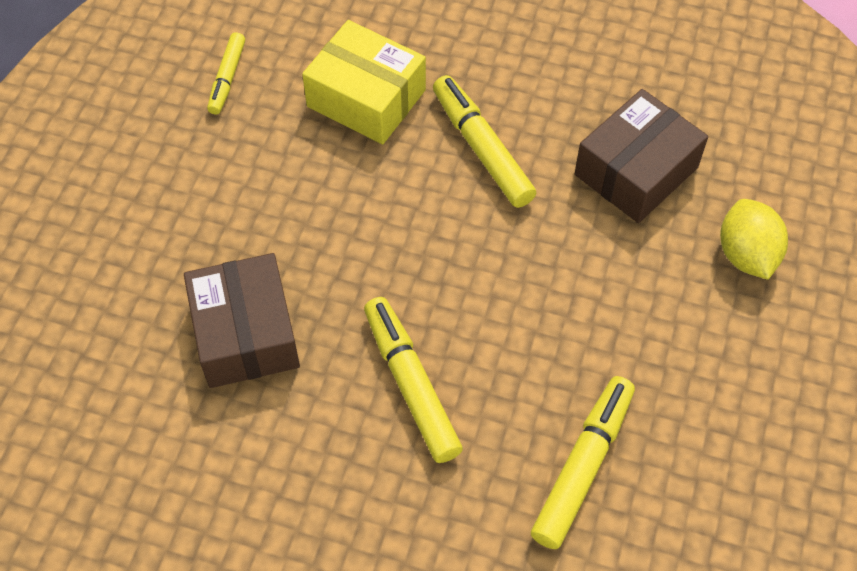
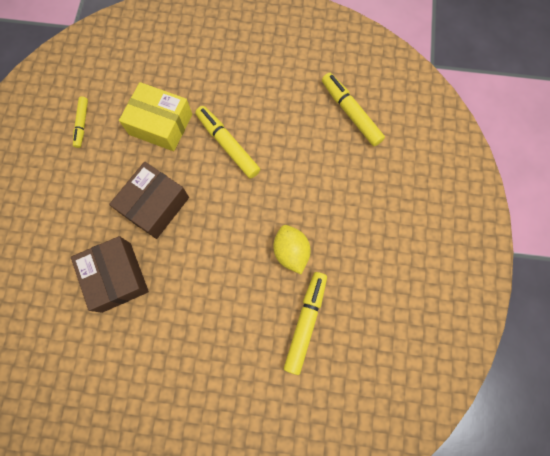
camera: 10 degrees left, 15 degrees up
(411, 384) = (209, 291): yellow marker -> yellow marker (350, 113)
(636, 171) = (311, 145): brown box -> brown box (155, 205)
(746, 255) = (375, 185): yellow lemon -> yellow lemon (291, 252)

